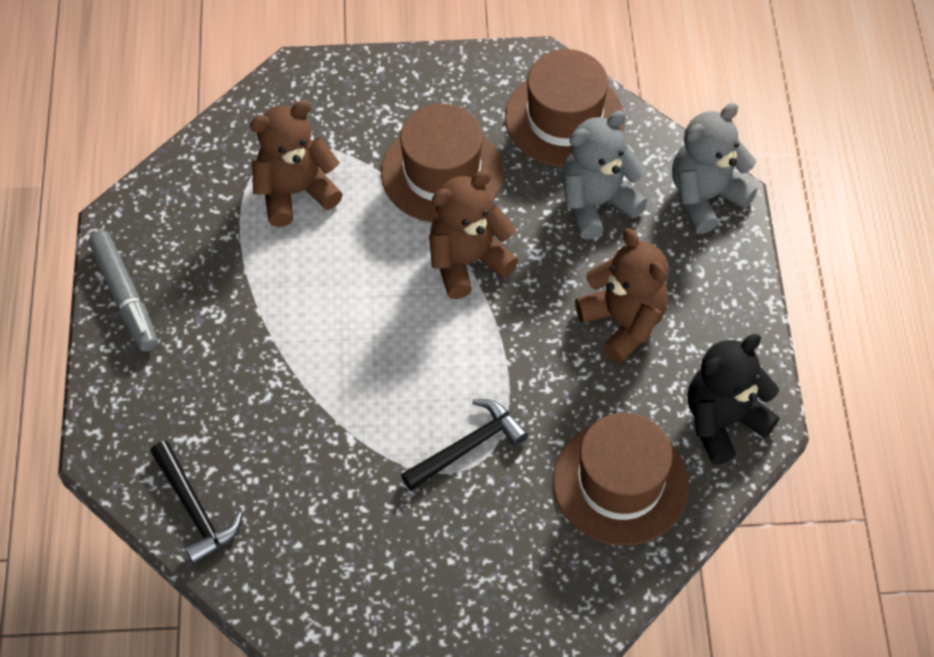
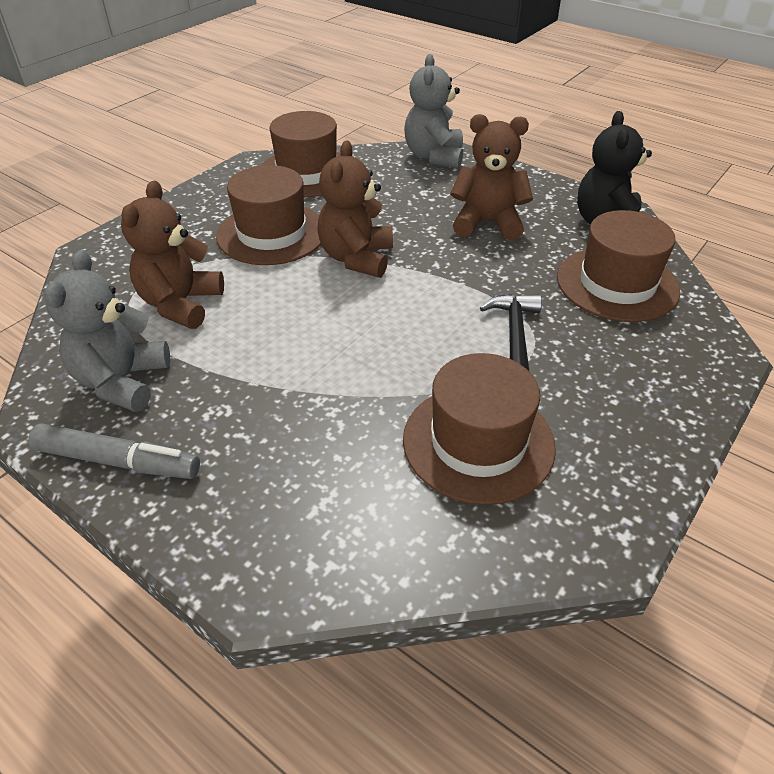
camera: 50 degrees left, 15 degrees down
(195, 510) = (403, 547): black hammer -> none
(324, 495) = (478, 442): none -> brown hat
(596, 203) = (385, 191): grey teddy bear -> grey teddy bear (122, 381)

